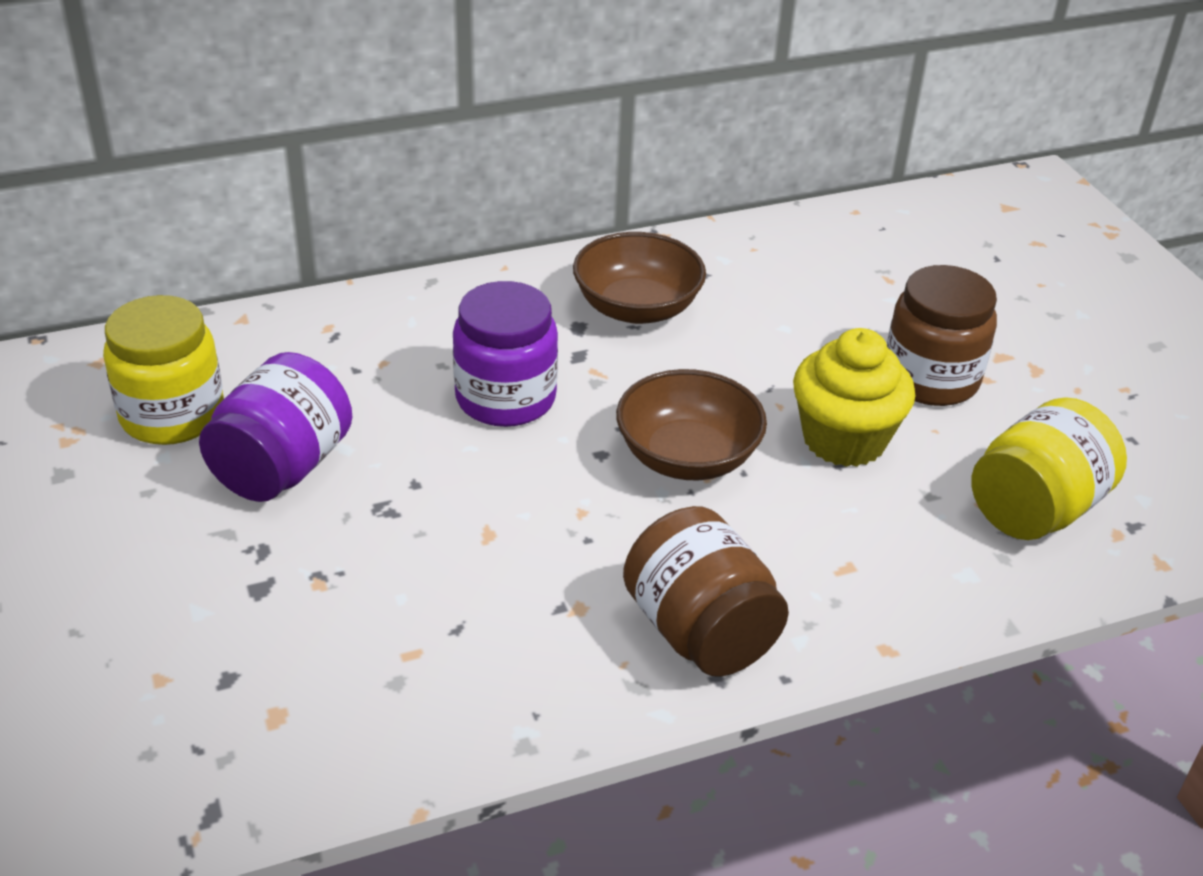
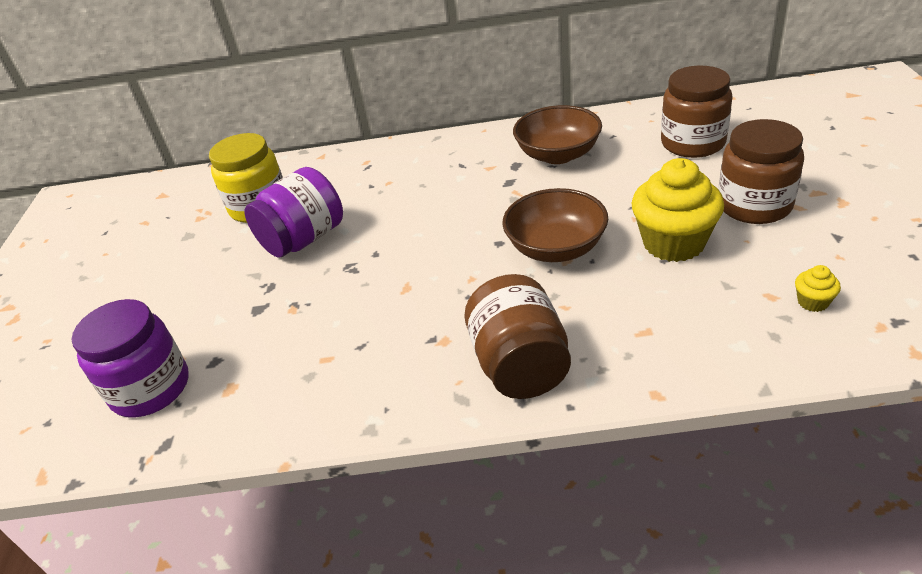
camera: 25 degrees right, 0 degrees up
(505, 398) = (452, 206): purple jar -> purple jar (151, 388)
(823, 285) = (693, 143): none -> brown jar
(1035, 509) = (813, 302): yellow jar -> yellow cupcake

